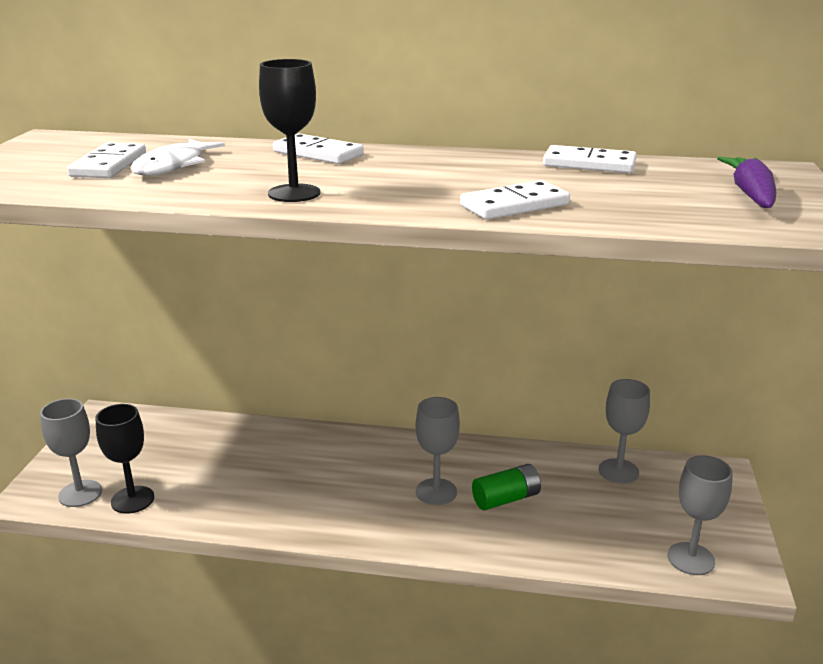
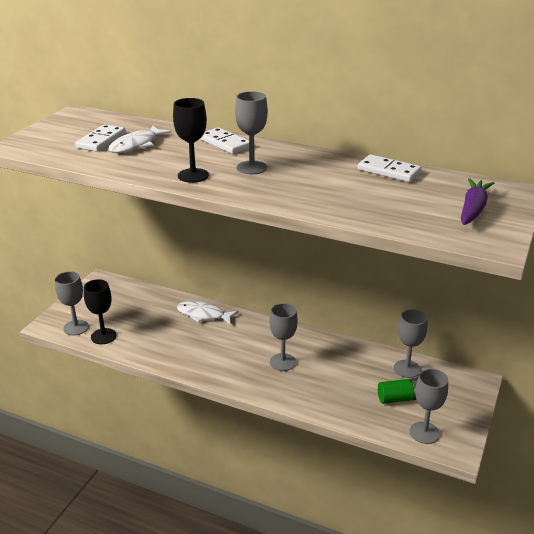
camera: 15 degrees right, 5 degrees up
(286, 442) = (203, 315): none -> white fish
(382, 176) = (252, 167): none -> grey goblet
(506, 499) = (324, 374): green battery -> green battery (400, 398)
(514, 205) = (315, 200): white domino -> none

